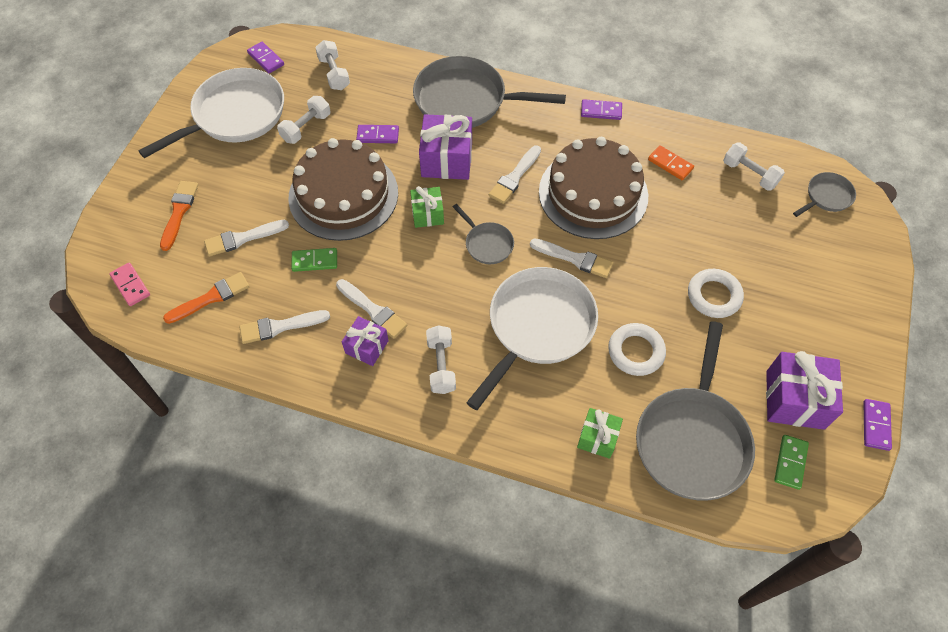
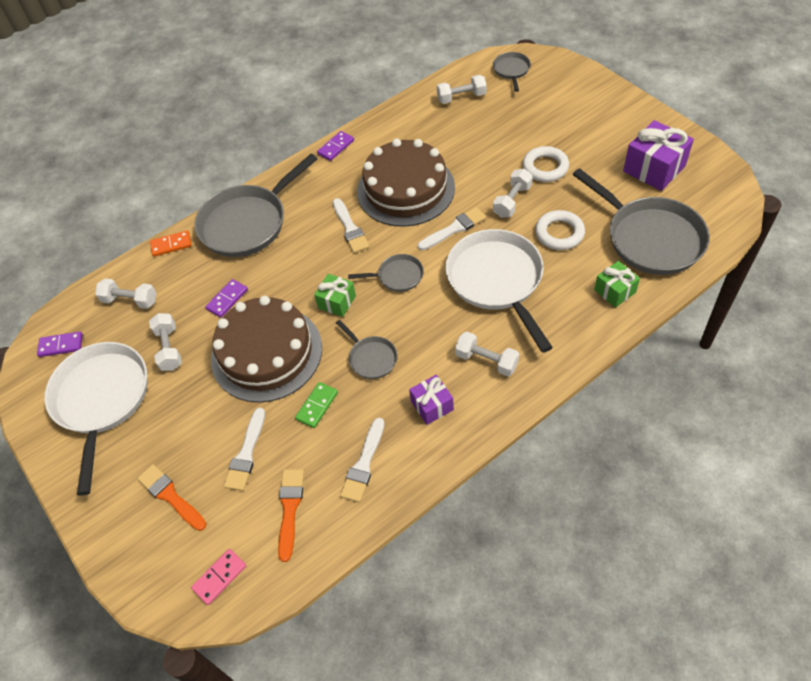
camera: 50 degrees left, 5 degrees down
(130, 285) = (219, 577): pink domino -> pink domino turned 45 degrees counterclockwise
(373, 310) = (400, 384): white brush -> none
(386, 273) = (371, 358): none -> grey pan
(447, 160) = (295, 264): purple gift -> none
(646, 289) = (512, 201): none -> white dumbbell
(670, 164) = (417, 133): orange domino -> orange domino (171, 245)
(790, 462) = (698, 195): green domino -> none
(875, 425) = (697, 140): purple domino -> none

